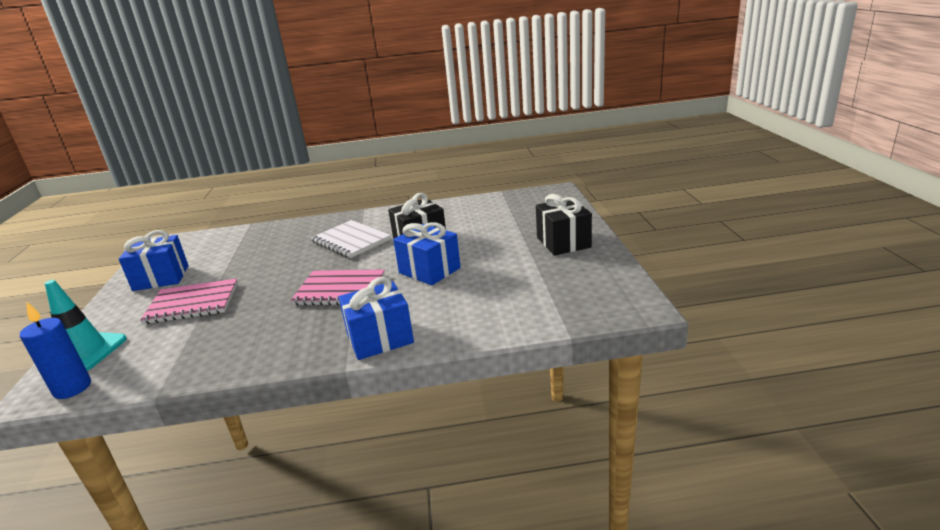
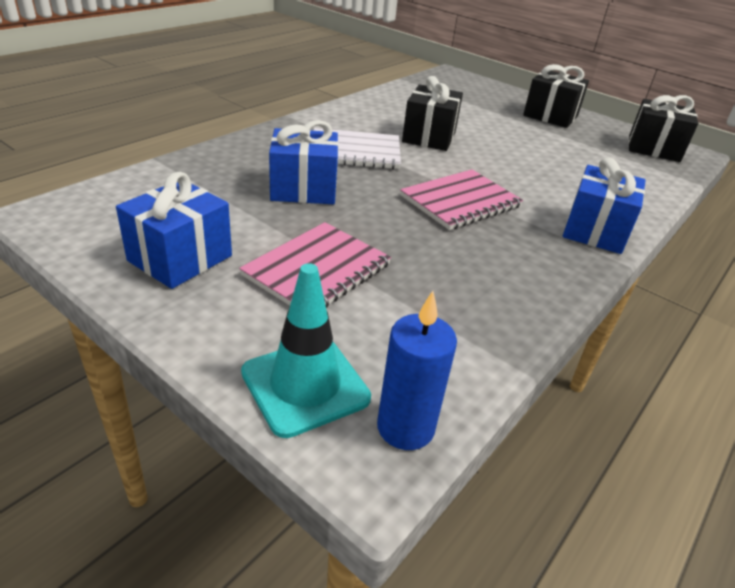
camera: 50 degrees left, 10 degrees up
(429, 270) = (501, 162): blue gift -> blue gift (303, 189)
(602, 293) = (653, 148): none -> black gift

